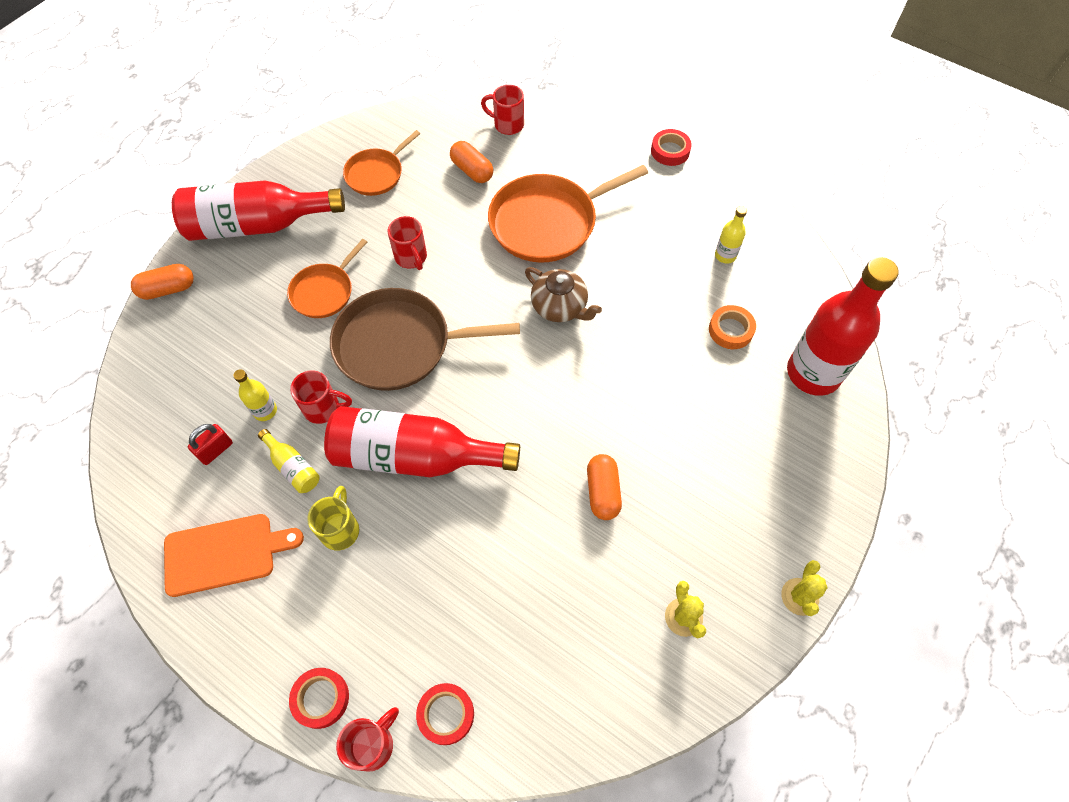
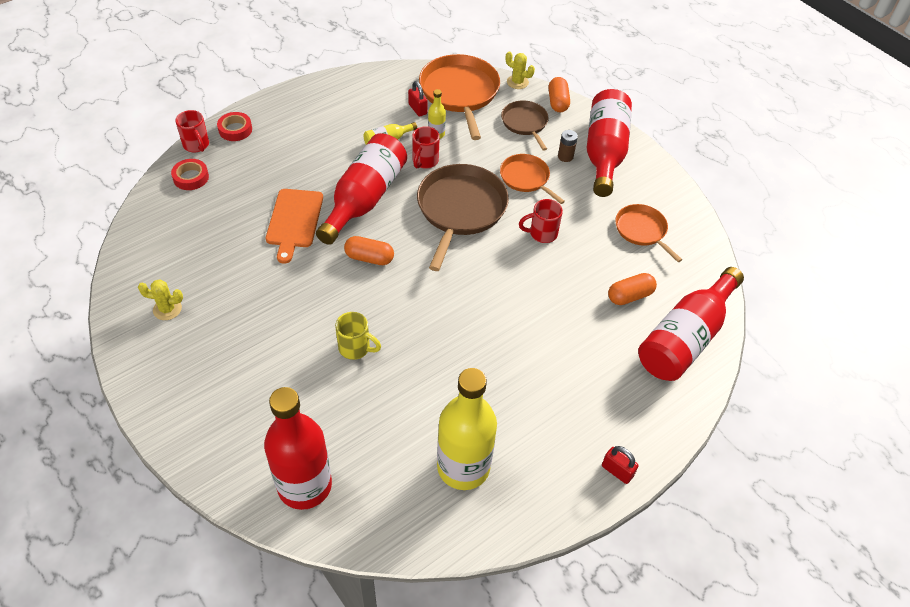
camera: 105 degrees right, 10 degrees down
(220, 315) = (525, 123): none -> brown pan
(225, 554) = (345, 104): orange cutting board -> orange cutting board (294, 221)
(274, 261) = (565, 156): none -> brown battery
(340, 529) = (332, 154): yellow mug -> yellow mug (355, 348)
(507, 125) = (685, 338): red mug -> red bottle
(548, 222) = (551, 335): orange pan -> orange pan (460, 93)
(560, 307) = (455, 316): brown teapot -> none
(603, 492) = (281, 293): orange capsule -> orange capsule (369, 258)
(670, 151) = (617, 471): red tape -> red padlock
(725, 255) = (463, 467): yellow bottle -> yellow bottle, size x2.32
(730, 330) = (379, 436): orange tape -> none
(799, 596) = (134, 385): yellow cactus -> yellow cactus (517, 82)

